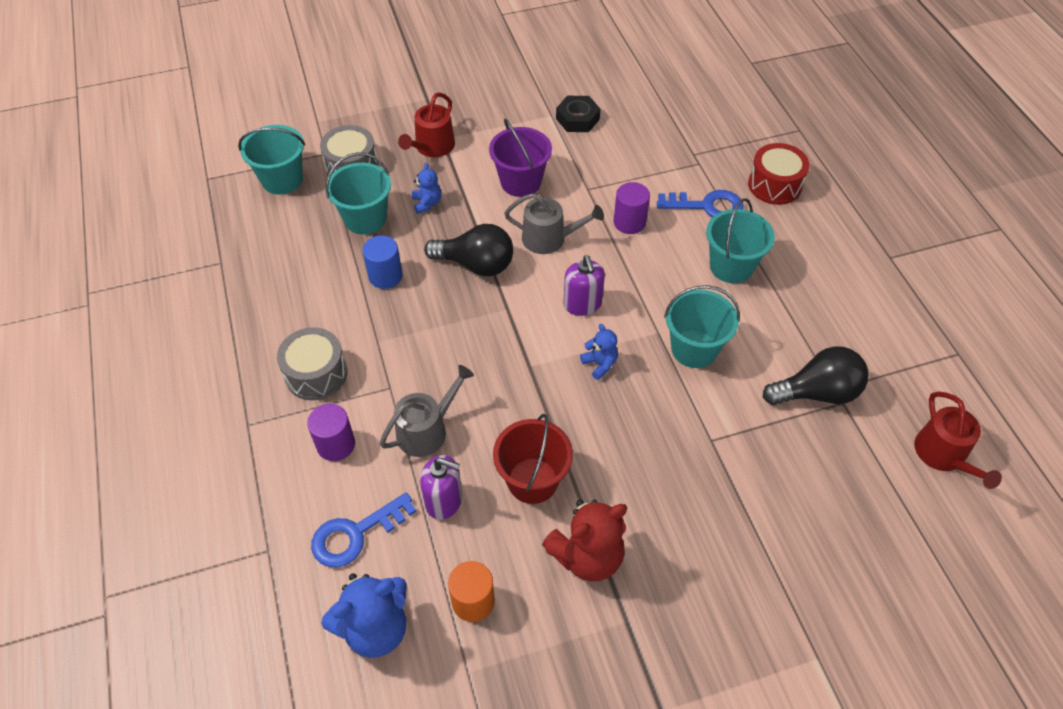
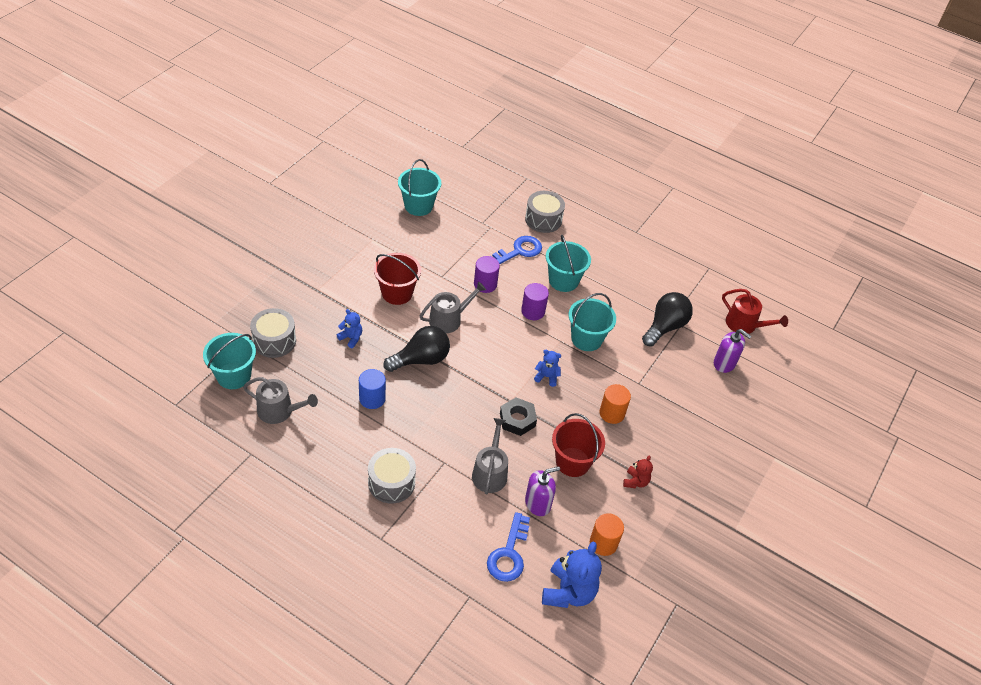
camera: 45 degrees left, 5 degrees down
(287, 236) = (279, 411): none -> grey watering can
(336, 444) = (446, 514): purple cylinder -> purple cylinder (533, 311)
(365, 219) = (320, 370): turquoise bucket -> turquoise bucket (418, 206)
(432, 147) = (316, 299): red watering can -> none
(520, 182) = (397, 293): purple bucket -> red bucket
(577, 119) = (392, 233): black nut -> black nut (517, 420)
(582, 304) = (505, 348): purple soap dispenser -> purple soap dispenser (724, 363)
(587, 556) = (635, 481): red teddy bear -> red teddy bear, size x0.53
(639, 454) = (612, 413): none -> orange cylinder
(774, 185) = (543, 219): red drum -> grey drum

